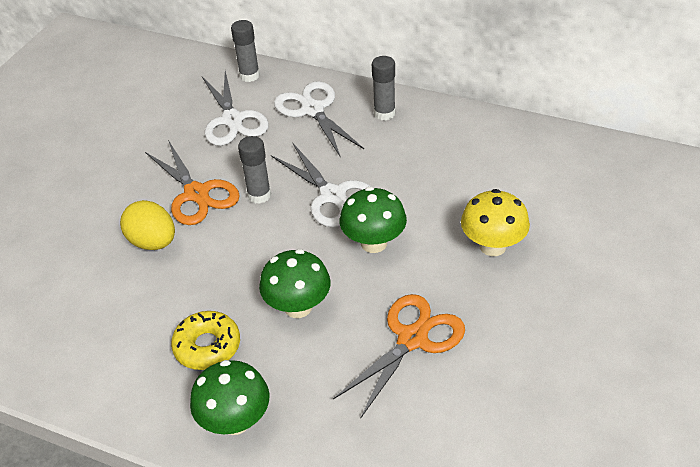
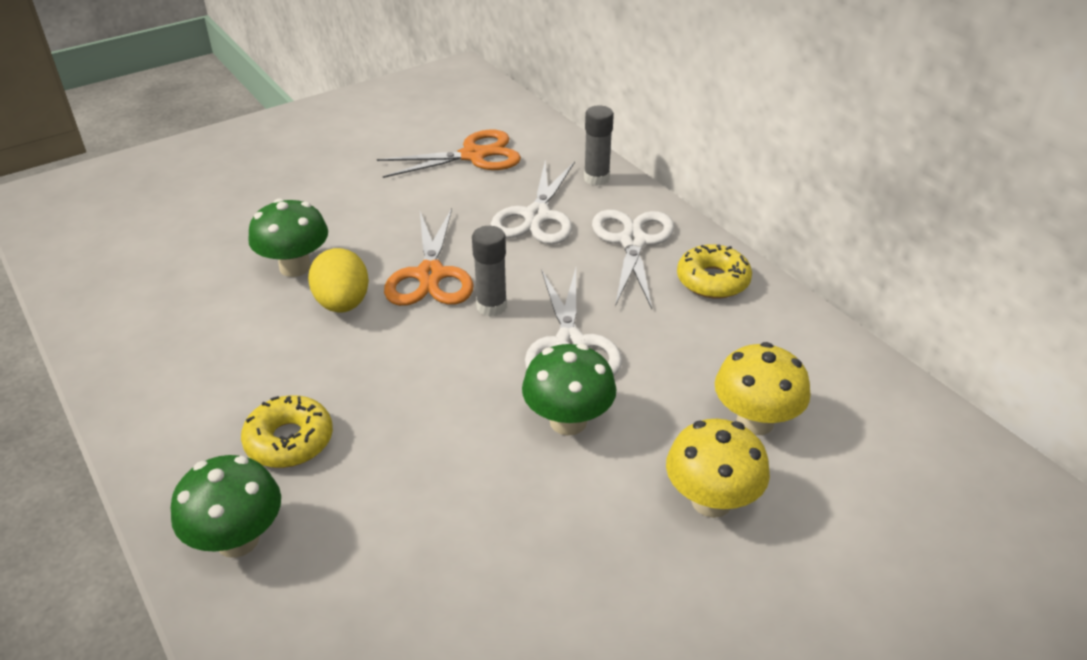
camera: 30 degrees right, 5 degrees down
(298, 307) = (419, 449): green mushroom -> green mushroom (295, 267)
(384, 113) = (713, 280): grey glue stick -> yellow donut
(412, 339) = (510, 561): orange scissors -> orange scissors (473, 155)
(479, 189) = (755, 421): none -> yellow mushroom

